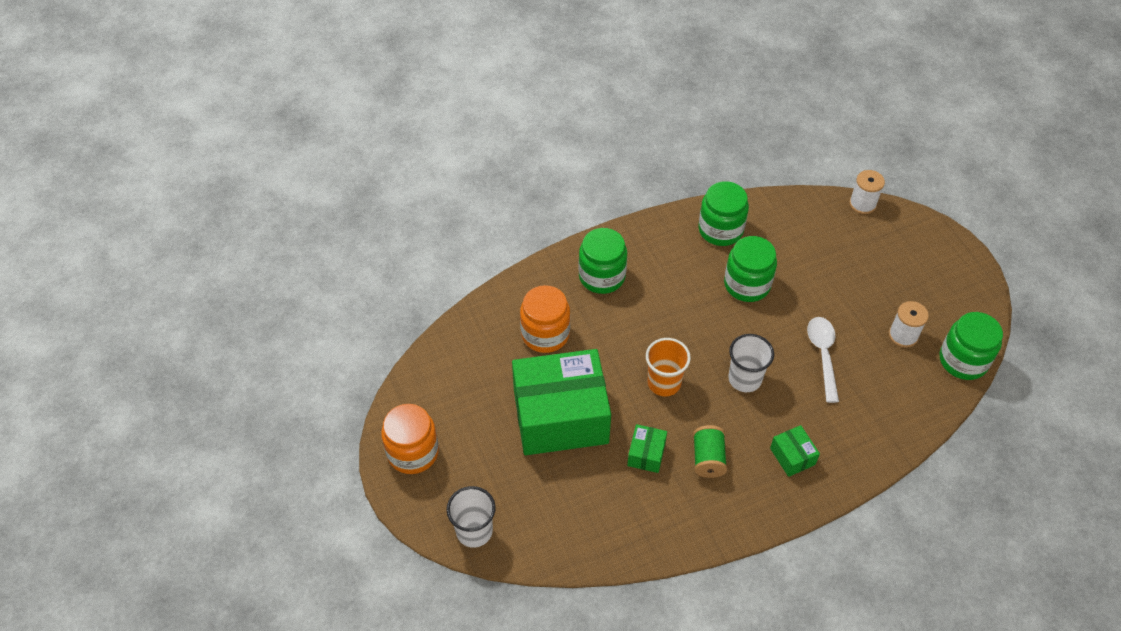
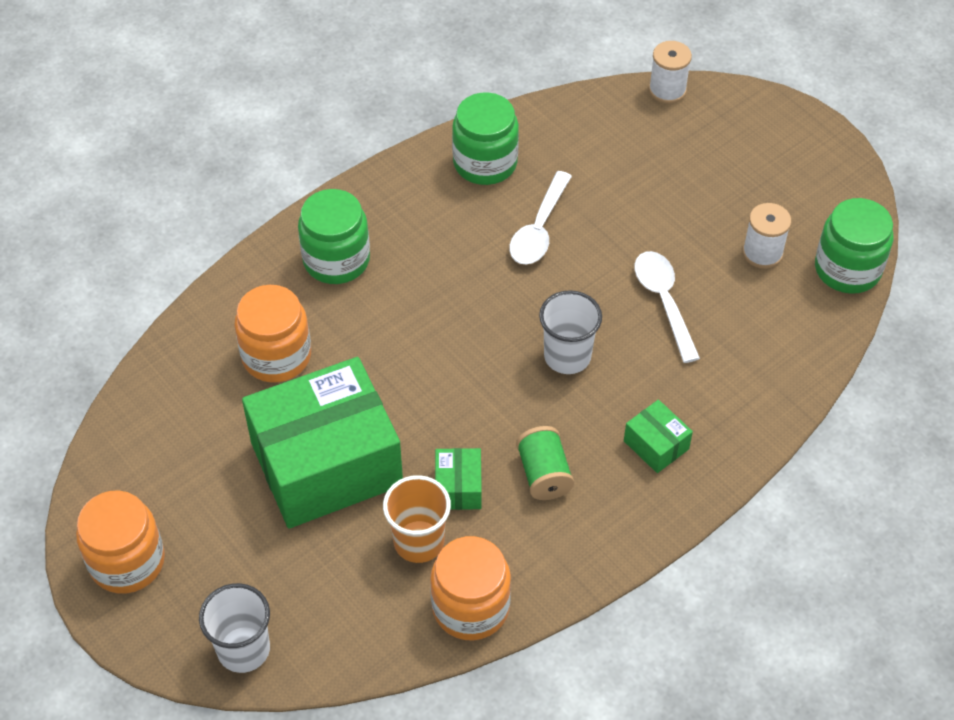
camera: 15 degrees left, 0 degrees up
(634, 540) = (470, 607): none -> orange jar
(664, 383) = (459, 386): orange cup -> orange cup (419, 541)
(747, 284) = (539, 229): green jar -> white spoon

